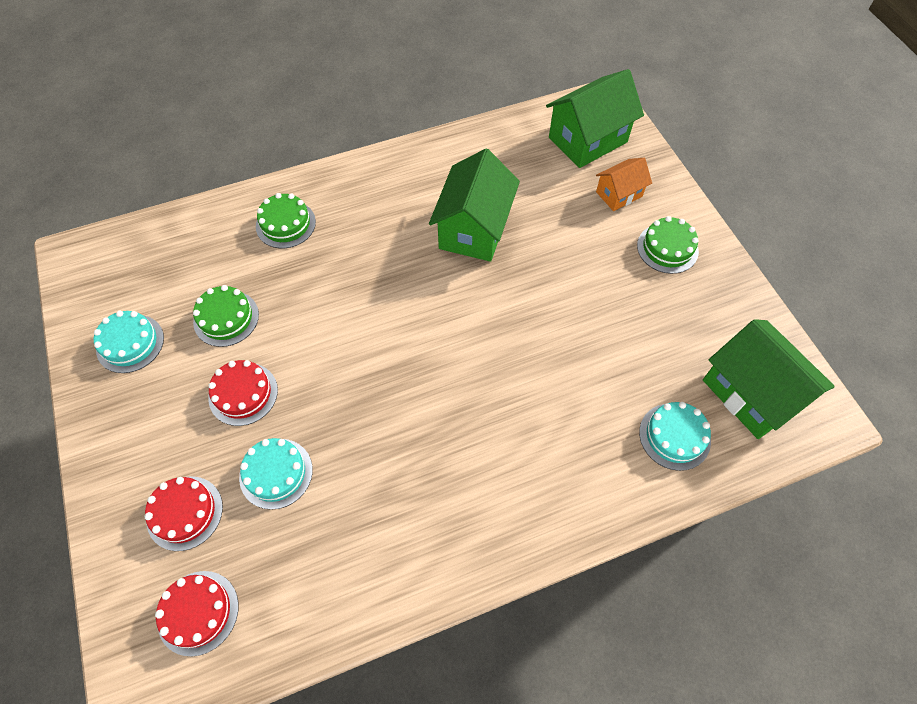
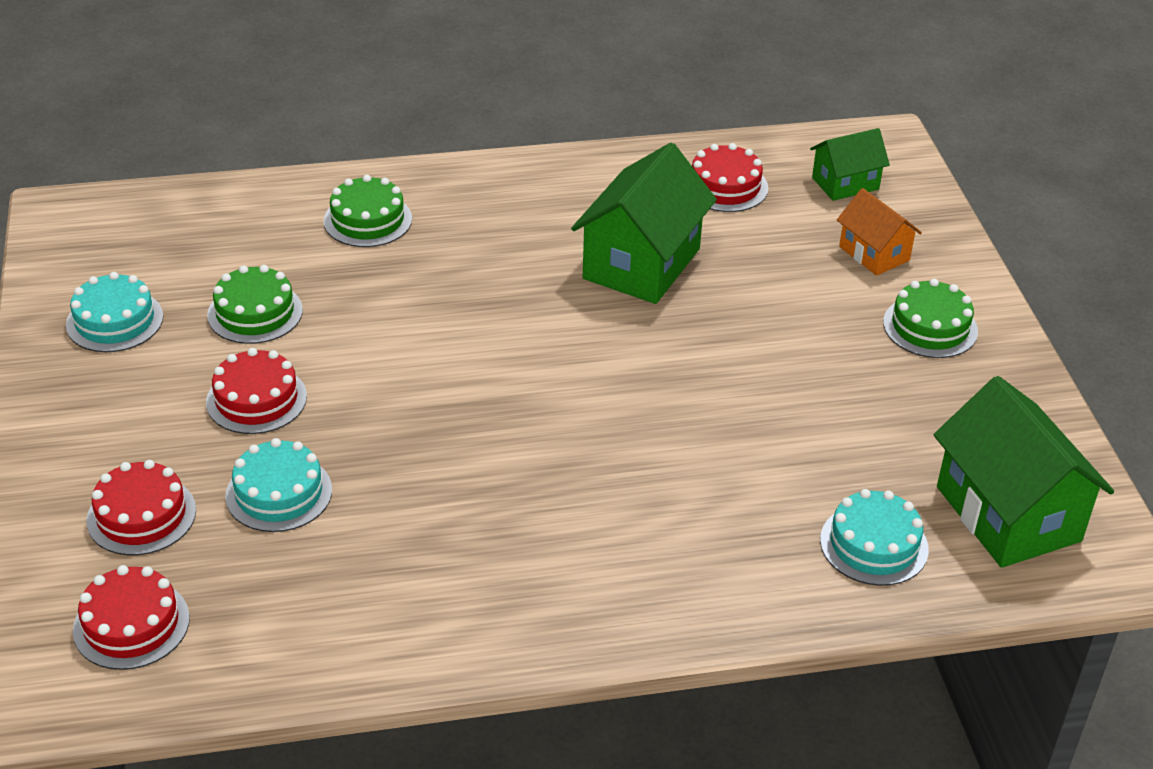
camera: 10 degrees right, 20 degrees down
(513, 155) = (725, 186): none -> red cake
(587, 140) = (845, 183): green house -> green house, size x0.56
(619, 194) = (874, 253): orange house -> orange house turned 75 degrees clockwise

